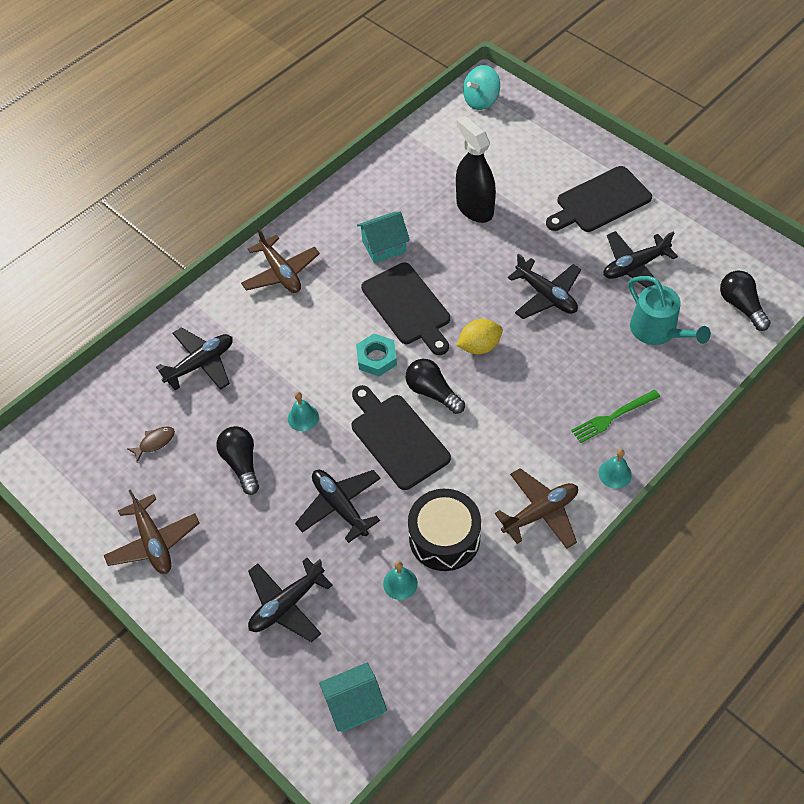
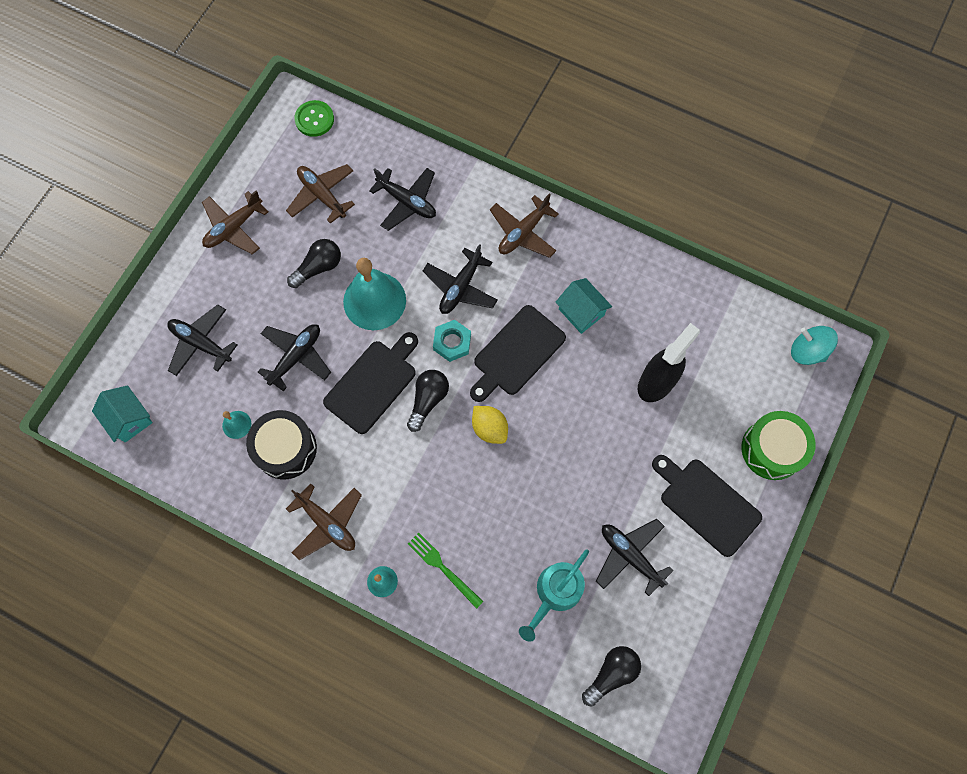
camera: 70 degrees right, 15 degrees up
(55, 431) = (314, 119): none -> green button
(155, 442) = (322, 195): brown fish -> brown plane
(303, 417) = (374, 300): turquoise bell -> turquoise bell, size x2.26
(546, 295) = (567, 476): black plane -> black plane (460, 287)
(562, 145) = (772, 449): none -> green drum

